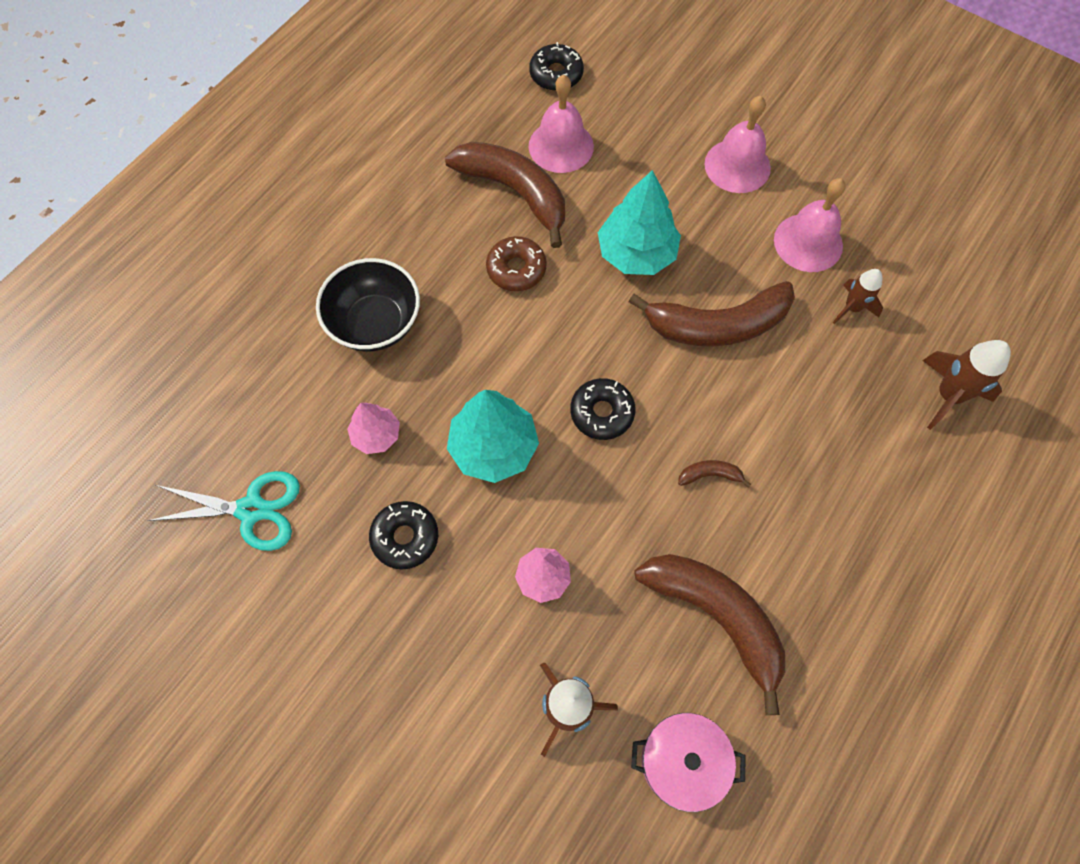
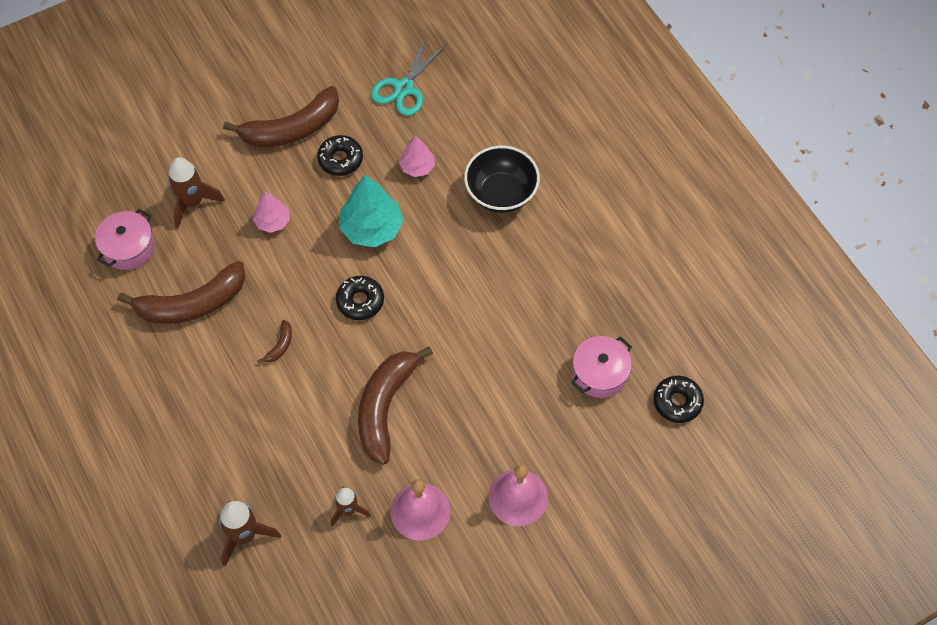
camera: 115 degrees right, 5 degrees down
(515, 192) = (570, 322): brown banana -> brown banana (292, 129)
(516, 269) = (501, 295): brown donut -> none
(561, 146) = (600, 373): pink bell -> pink pot
(636, 253) = (473, 381): turquoise tree -> none

